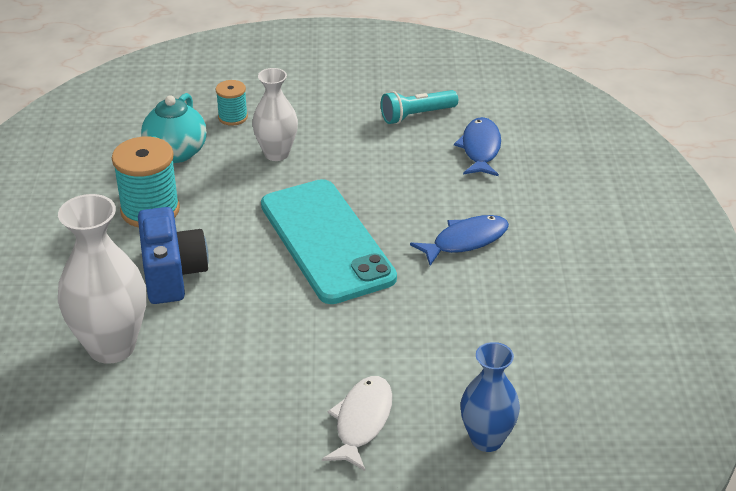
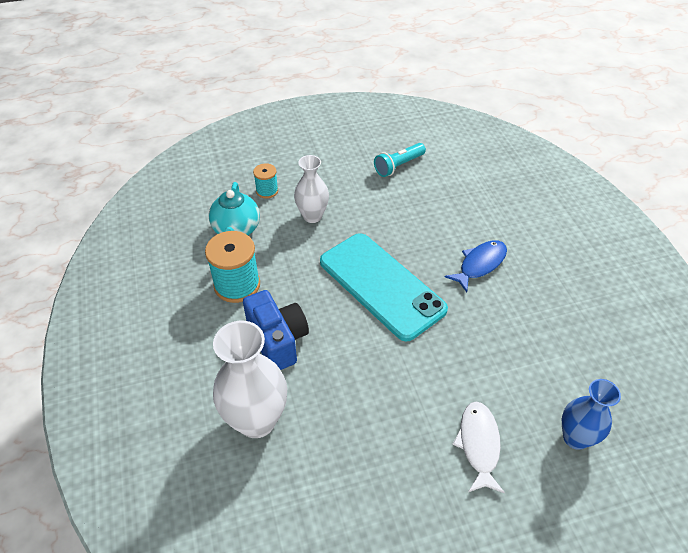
camera: 15 degrees left, 10 degrees up
(480, 149) = (454, 185): blue fish -> none

